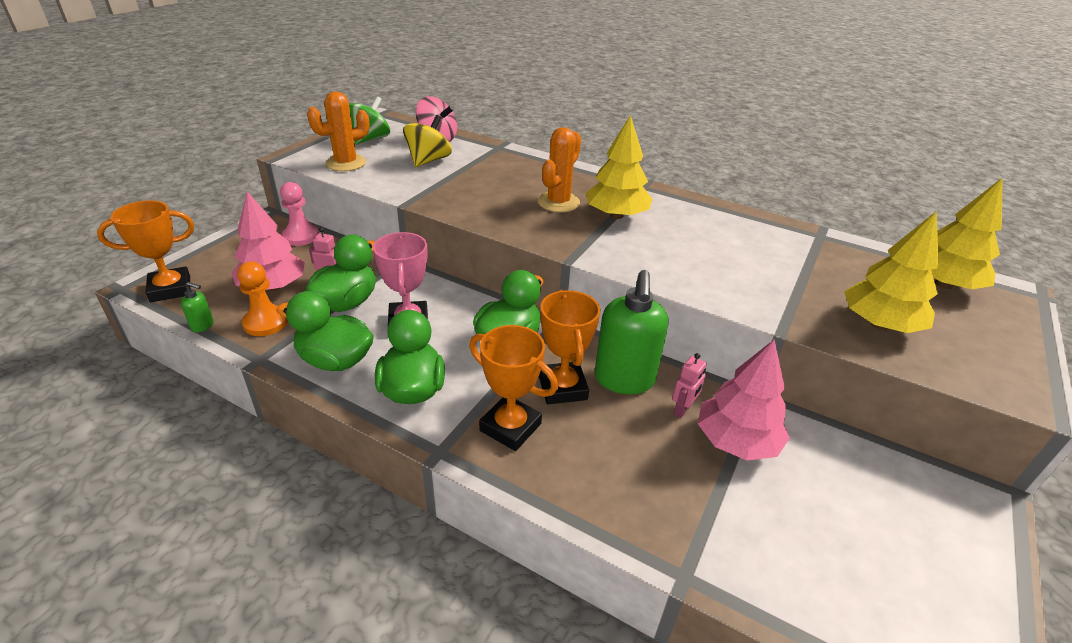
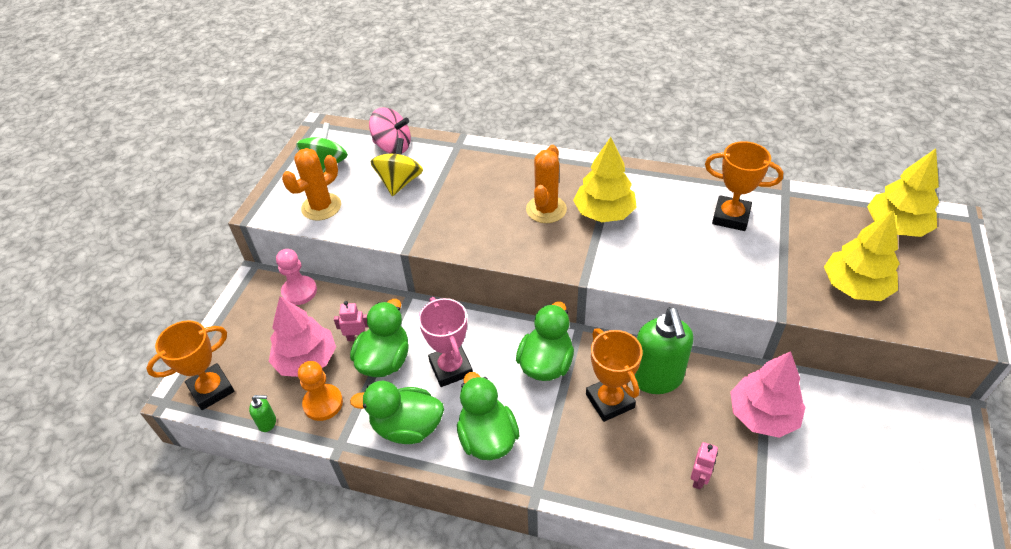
camera: 10 degrees left, 10 degrees up
(510, 427) = (583, 452): orange trophy -> orange trophy (730, 217)
(682, 409) = (712, 395): pink robot -> pink robot (699, 479)

